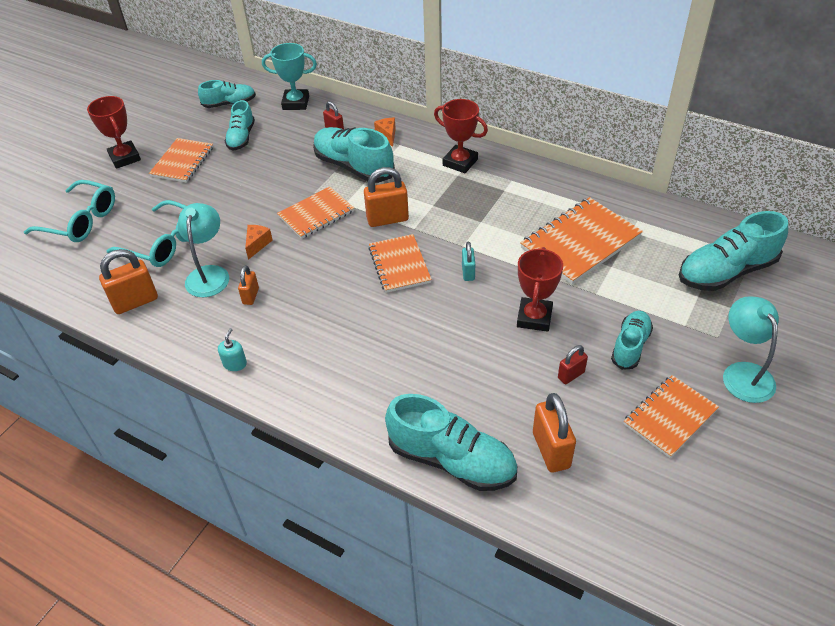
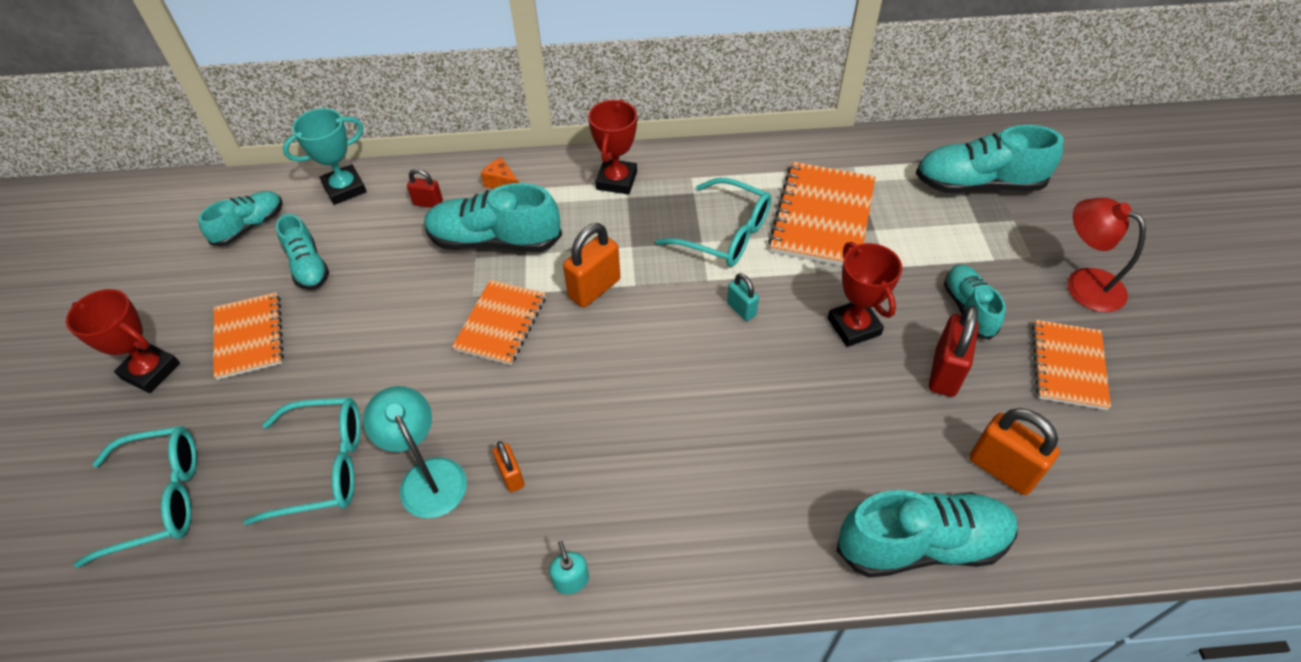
camera: 35 degrees left, 5 degrees up
(135, 302) = (354, 573): orange padlock -> none
(257, 244) = (458, 401): orange cheese -> none
(399, 265) = (658, 339): orange notebook -> none
(460, 162) = (616, 180): red trophy -> red trophy turned 75 degrees counterclockwise
(501, 224) = (725, 234): none -> turquoise glasses
(571, 375) = (945, 372): red padlock -> red padlock, size x1.76
(726, 272) = (978, 184): turquoise shoe -> turquoise shoe turned 60 degrees clockwise
(743, 373) = (1084, 283): turquoise lamp -> red lamp

